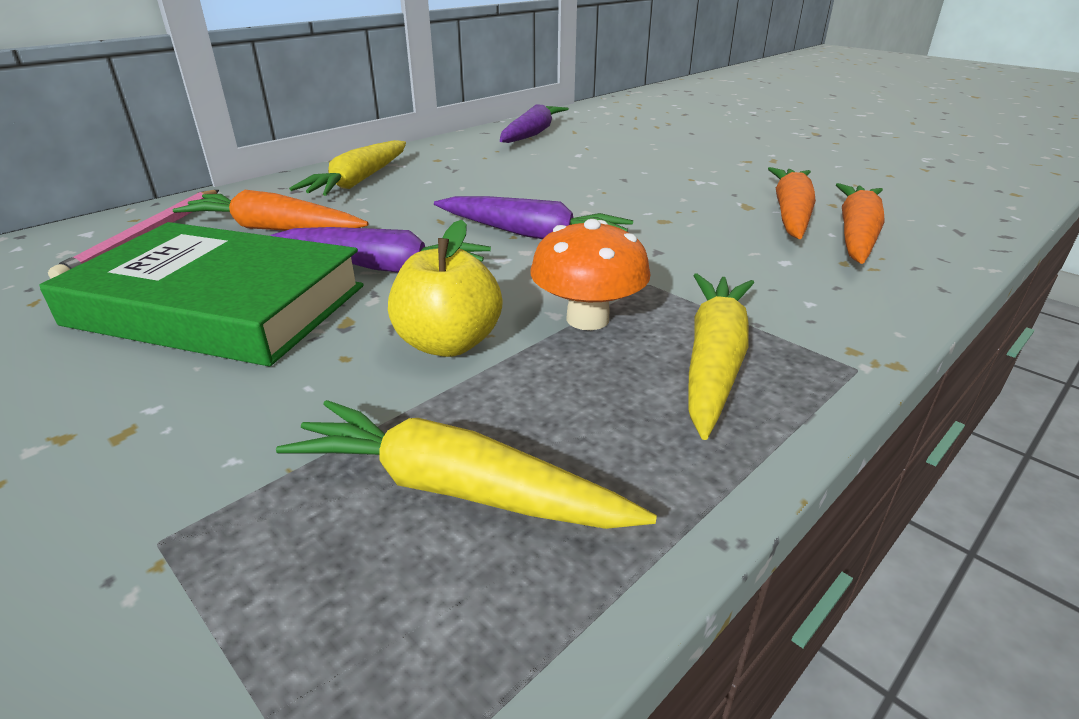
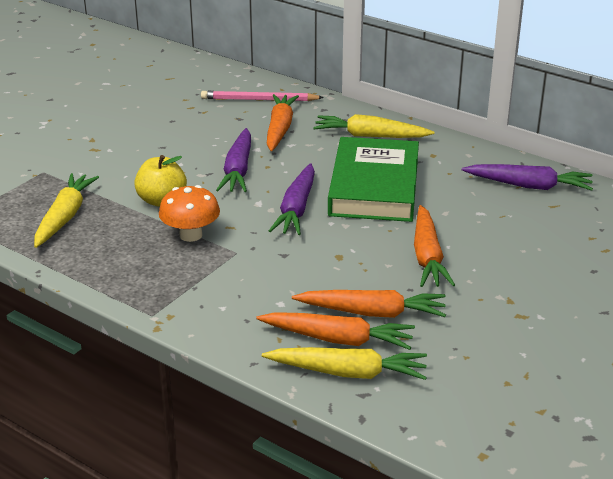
camera: 80 degrees right, 0 degrees up
(218, 305) = (188, 139): green book -> green book (374, 187)
(665, 181) = (427, 256): none -> orange carrot
(713, 360) = (154, 272): yellow carrot -> yellow carrot (348, 372)

